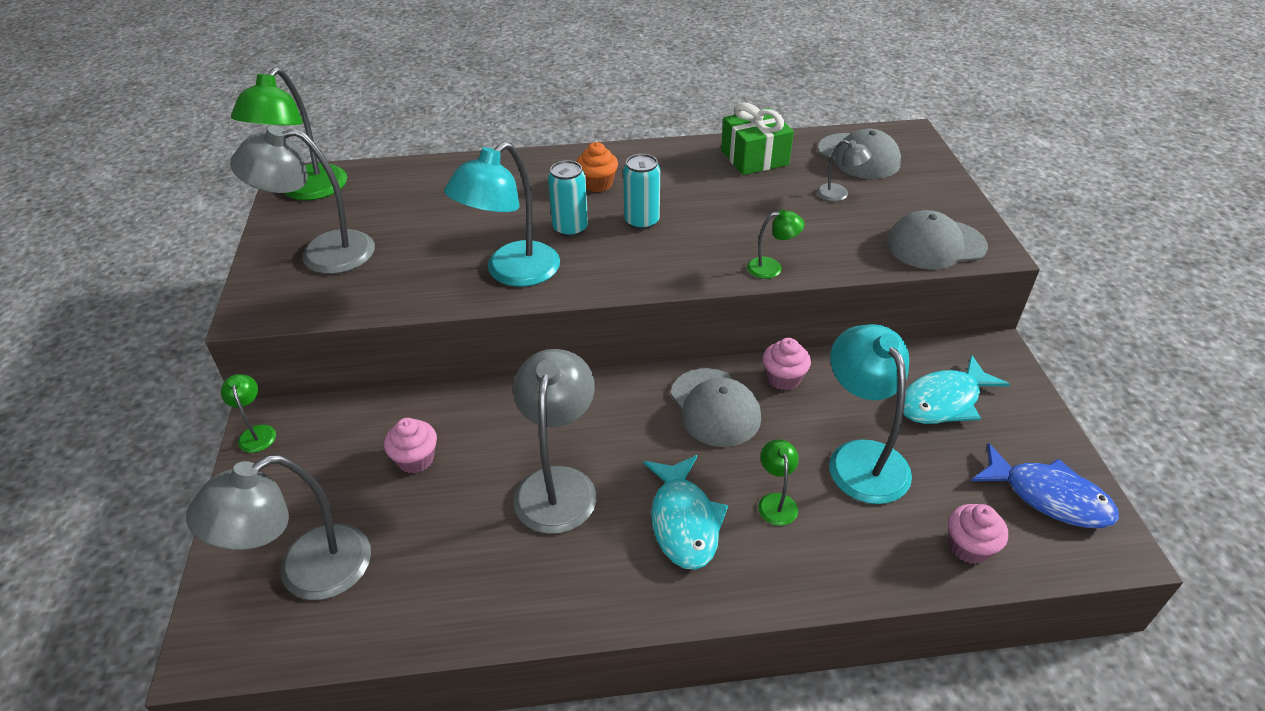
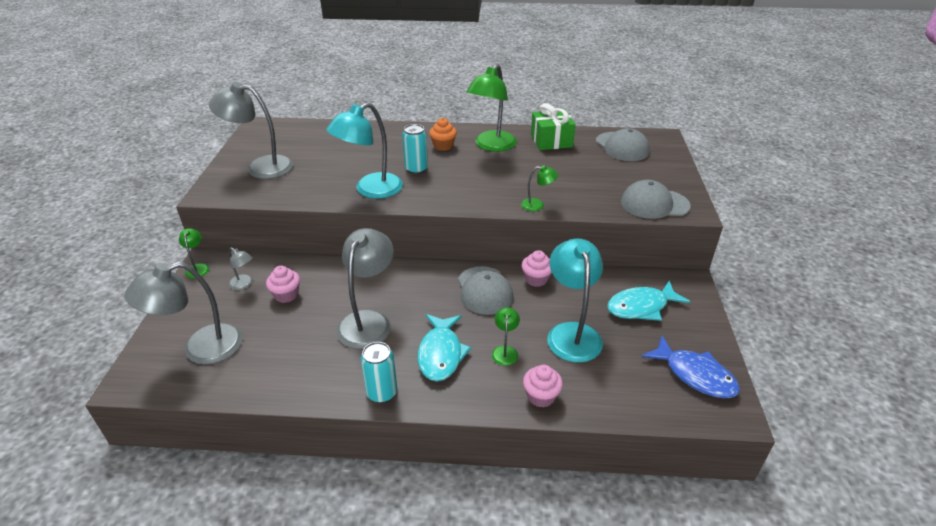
camera: 10 degrees right, 5 degrees down
(306, 191) = (264, 132): green lamp -> green lamp (491, 146)
(641, 221) = (463, 170): turquoise can -> turquoise can (382, 392)
(839, 194) = (600, 167): grey lamp -> grey lamp (244, 284)
(969, 547) = (627, 397): pink cupcake -> pink cupcake (541, 396)

